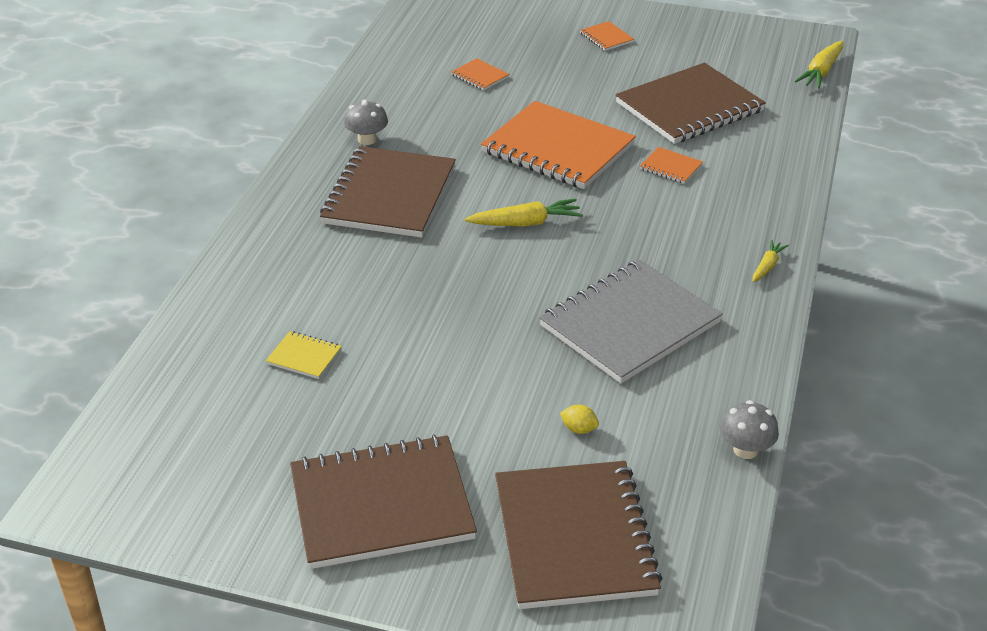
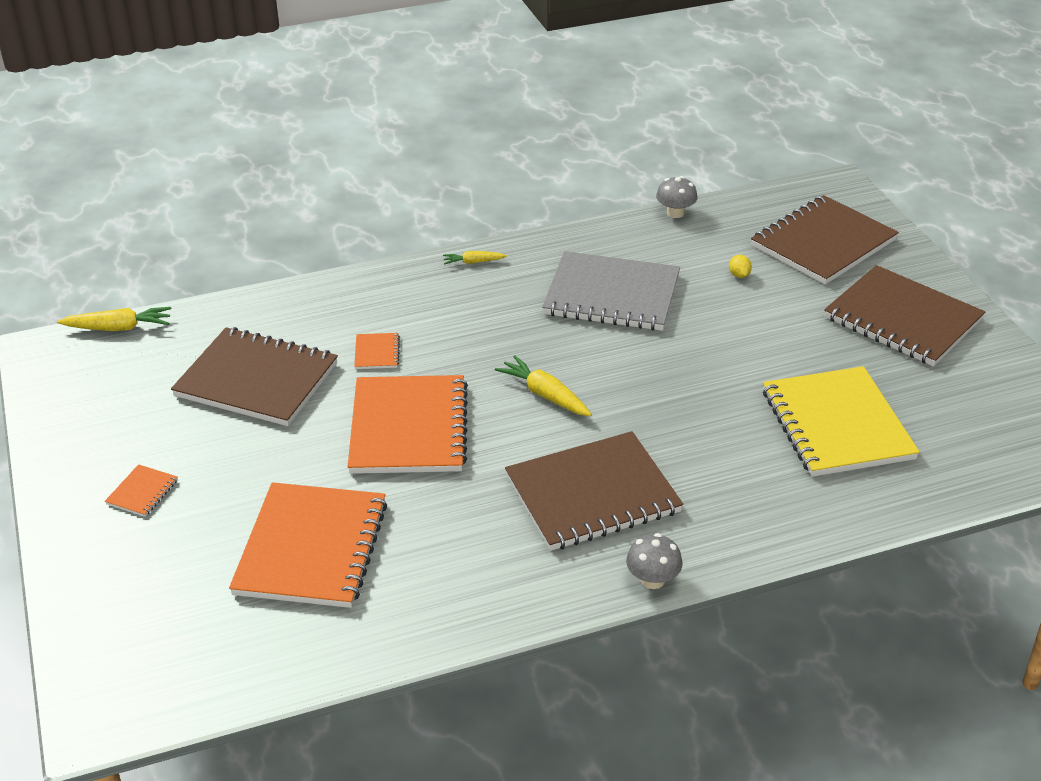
camera: 125 degrees left, 0 degrees up
(304, 357) = (836, 425): yellow notebook -> yellow notebook, size x2.45
(367, 139) = (517, 564): grey mushroom -> grey mushroom (653, 580)
(479, 76) = (312, 548): orange notebook -> orange notebook, size x2.45

